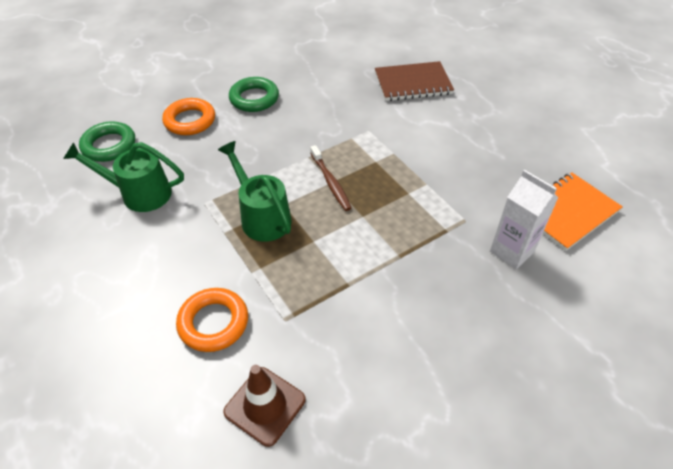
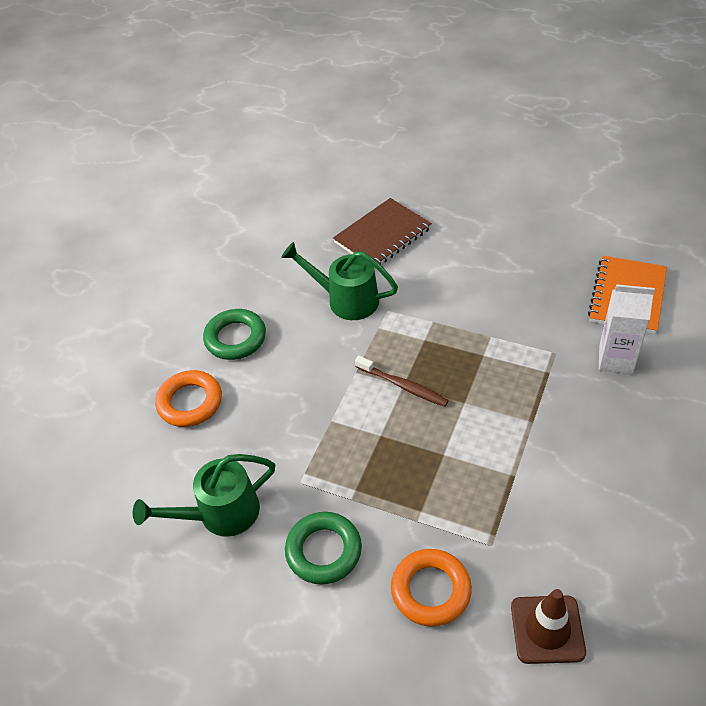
camera: 30 degrees left, 0 degrees up
(109, 146) = (126, 483): green ring -> green ring (324, 551)
(261, 216) = (371, 460): green watering can -> green watering can (345, 299)

